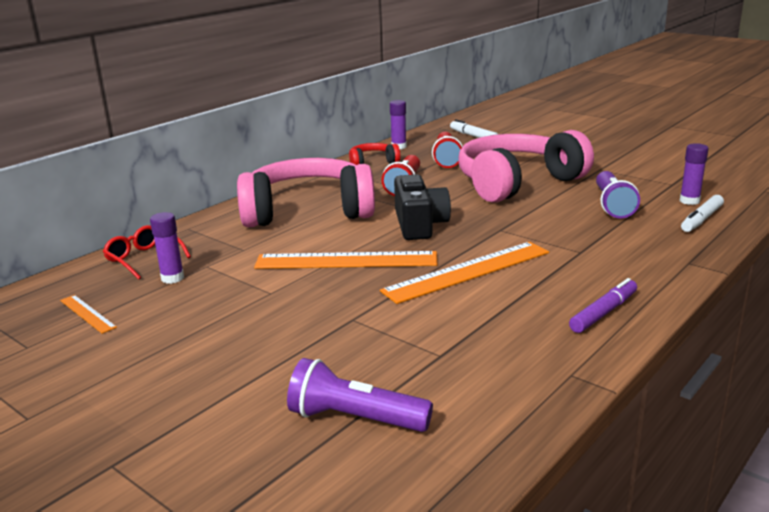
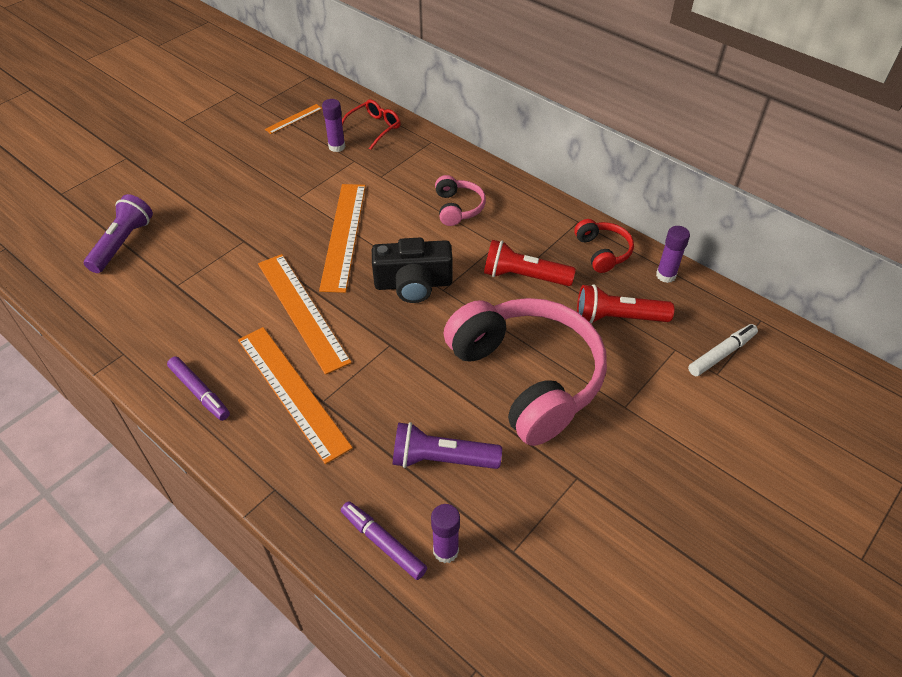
camera: 90 degrees right, 25 degrees up
(308, 211) = (458, 208): pink headphones -> pink headphones, size x0.44
(577, 266) = (292, 392): none -> orange ruler
(701, 219) = (383, 543): white marker -> purple marker

